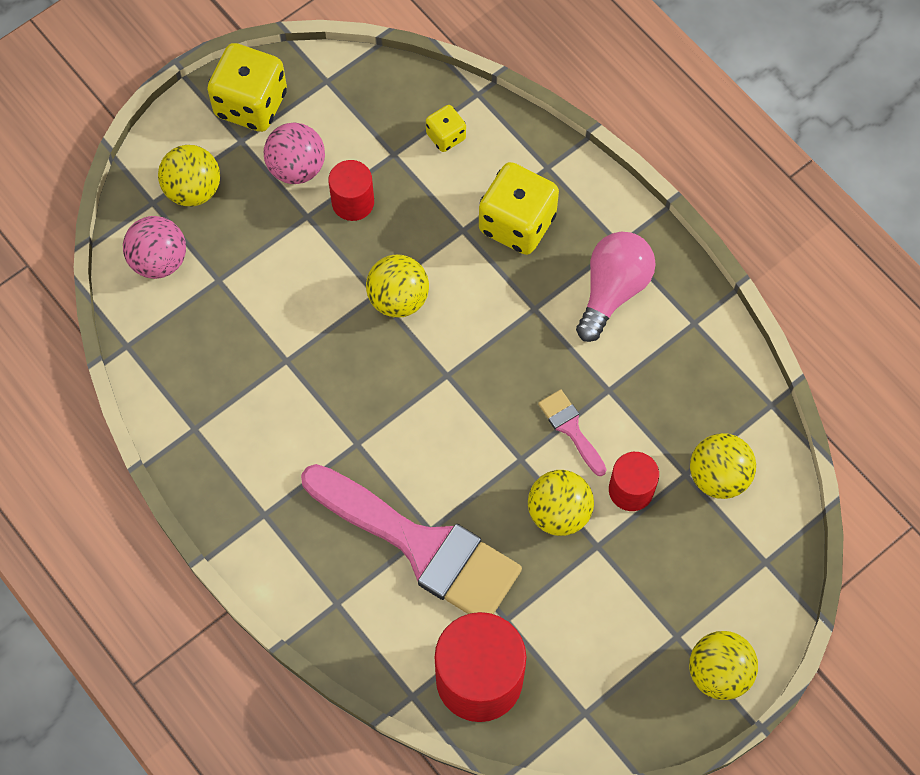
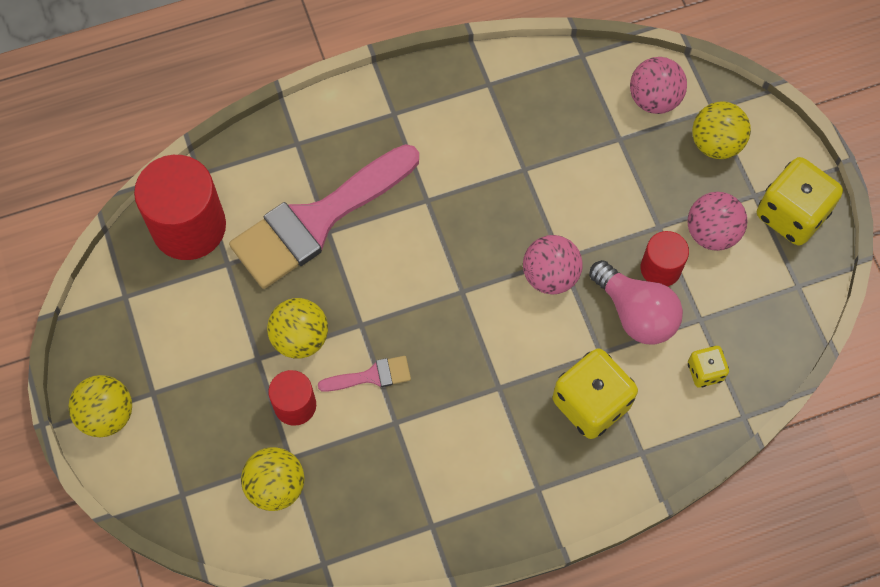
camera: 110 degrees right, 0 degrees up
(398, 298) = (550, 275): yellow ball -> pink ball
(612, 290) = (492, 464): pink light bulb -> pink light bulb (636, 313)

